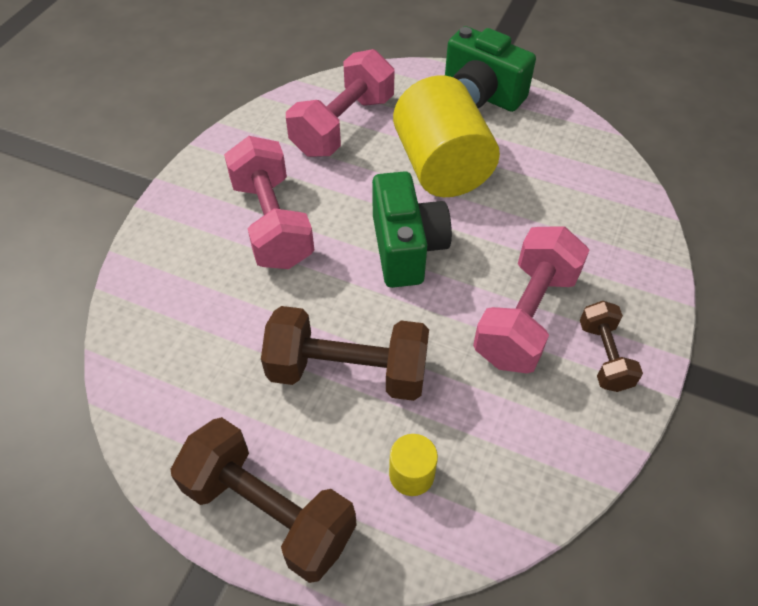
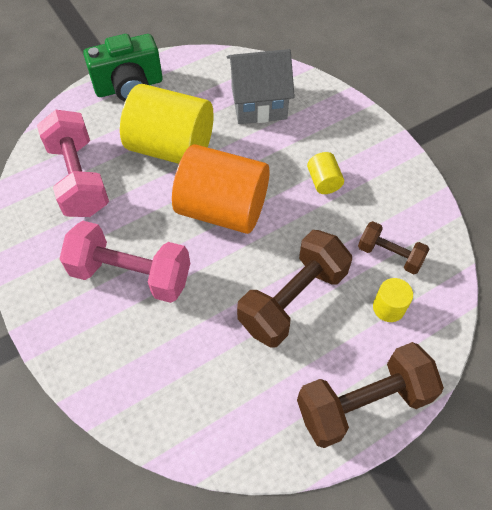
camera: 55 degrees left, 5 degrees up
(406, 248) = (222, 209): green camera -> orange cylinder
(525, 317) = (323, 181): pink dumbbell -> yellow cylinder
(571, 201) = (259, 103): none -> grey house
(604, 356) = (377, 164): brown dumbbell -> brown dumbbell (389, 255)

